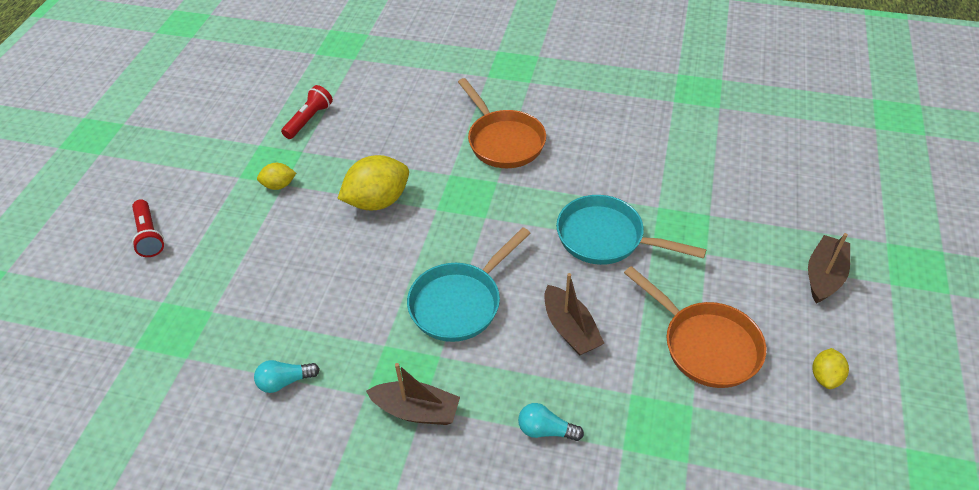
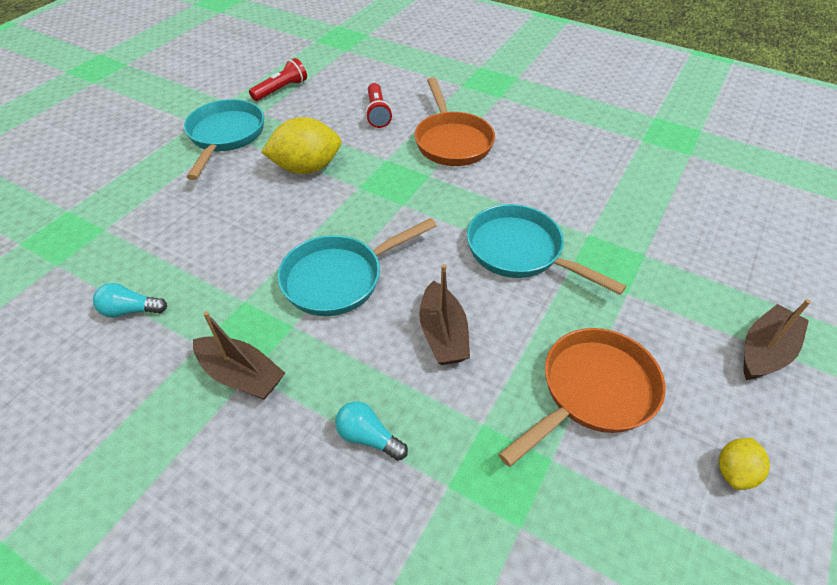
camera: 15 degrees right, 0 degrees up
(149, 235) = (92, 153): red flashlight -> red flashlight (377, 113)
(279, 185) = (225, 136): yellow lemon -> turquoise pan
(705, 345) = (592, 392): orange pan -> orange pan turned 105 degrees counterclockwise

